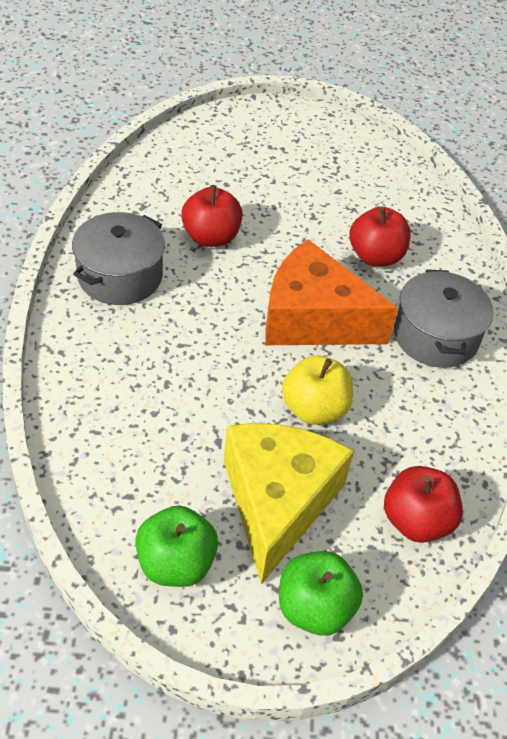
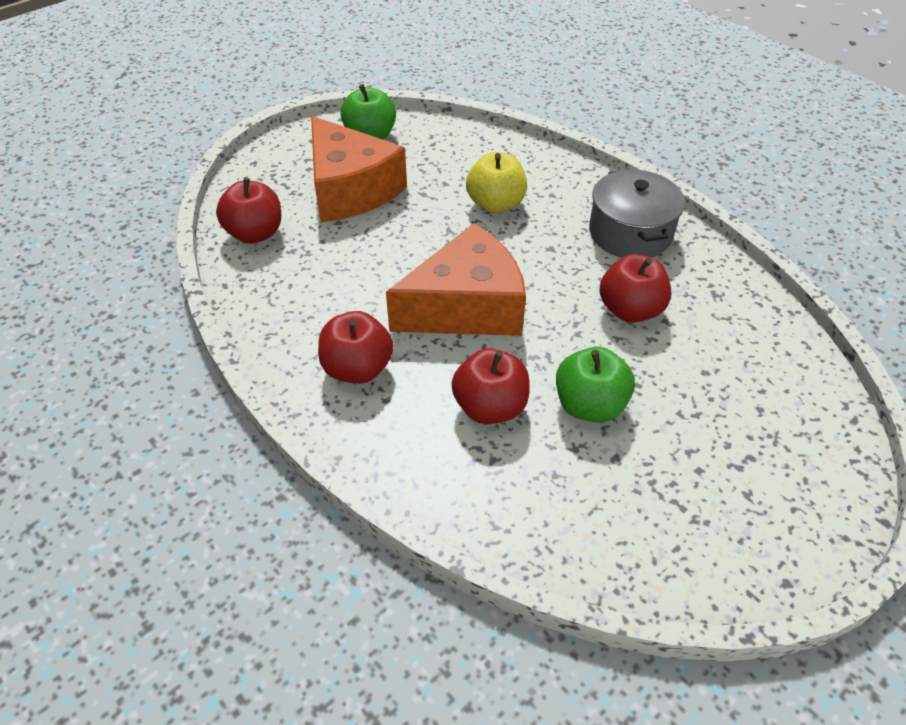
camera: 140 degrees right, 0 degrees up
(277, 502) = (350, 189): yellow cheese -> orange cheese
(314, 409) = (388, 248): yellow apple -> yellow apple (495, 204)
(314, 608) = (277, 163): green apple -> green apple (589, 405)
(436, 336) = (357, 368): grey pot -> red apple

